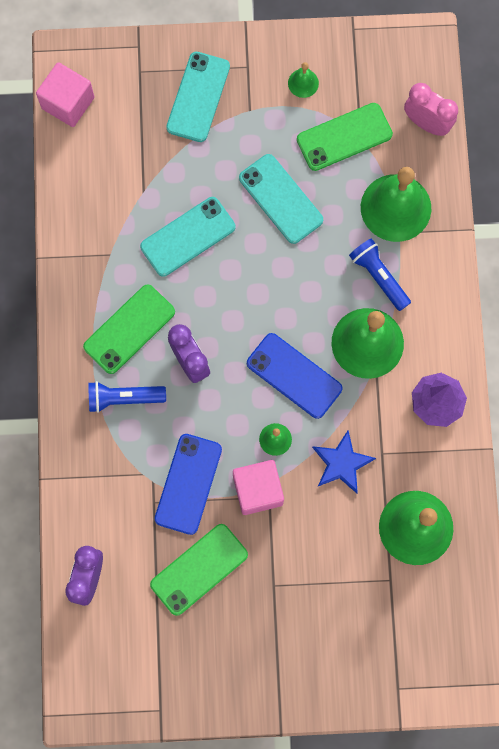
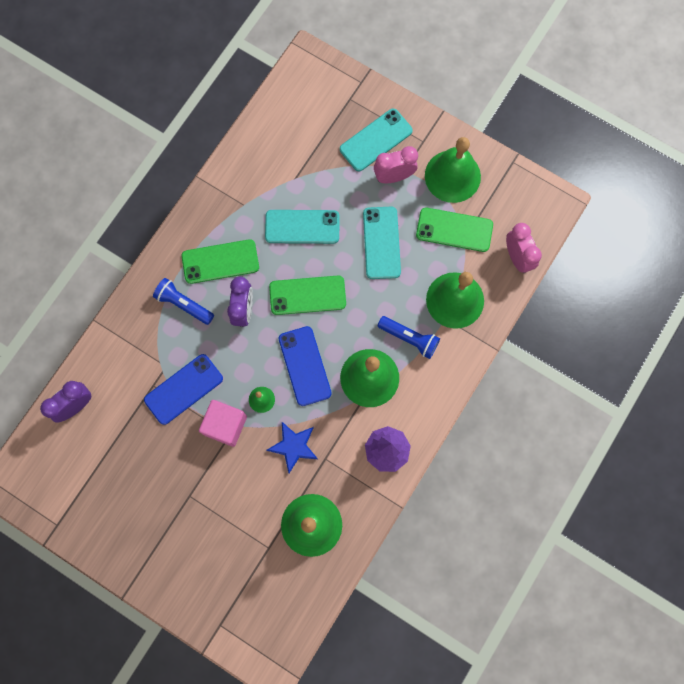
camera: 35 degrees right, 0 degrees up
(68, 103) = (288, 89): pink cube -> none
(199, 569) = (149, 450): green phone -> green phone (307, 295)
(244, 122) = (394, 176): none -> pink clock
(303, 83) = (452, 176): green bell -> green bell, size x2.25
(378, 276) = (409, 338): blue flashlight -> blue flashlight turned 120 degrees clockwise

